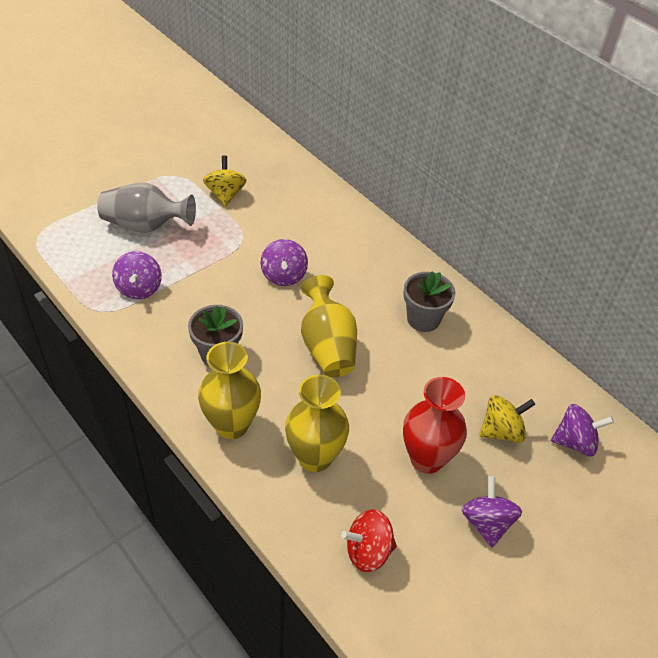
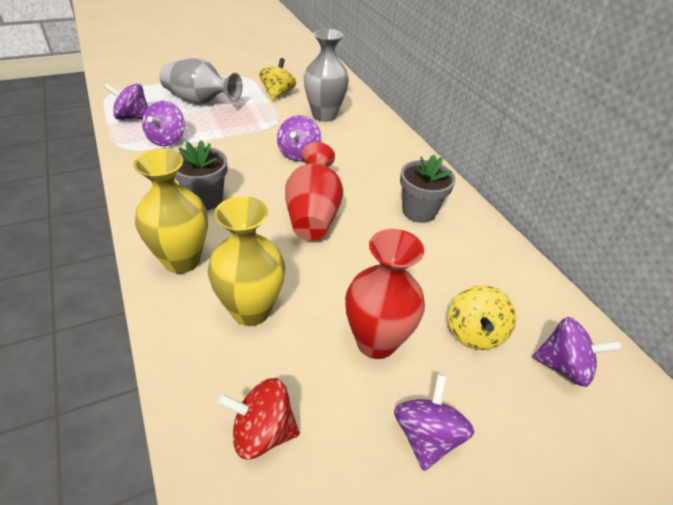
camera: 15 degrees right, 5 degrees down
(85, 266) = (133, 117): none -> purple spinning top
(288, 216) = (324, 115): none -> grey vase
(327, 346) = (313, 214): yellow vase -> red vase
(501, 431) = (474, 333): yellow spinning top -> yellow spinning top turned 105 degrees clockwise

